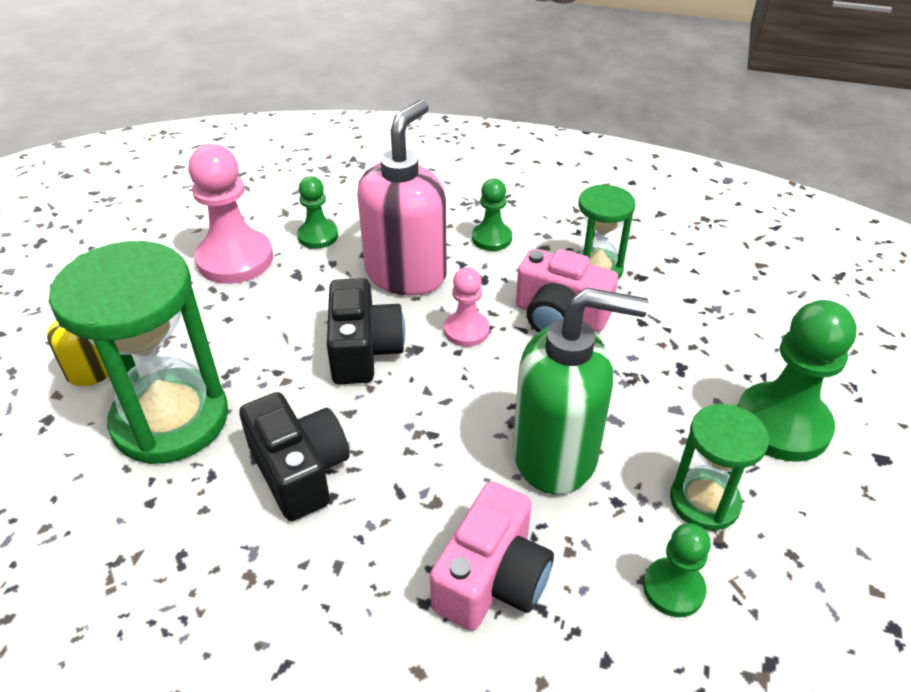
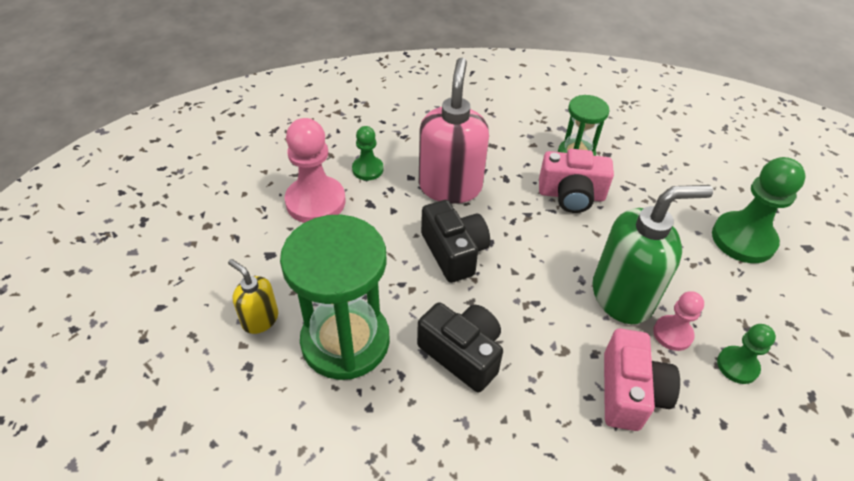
camera: 20 degrees left, 5 degrees up
(466, 330) = (516, 220): pink pawn -> pink pawn (672, 334)
(491, 238) = (494, 145): green pawn -> none
(704, 501) = (725, 303): green hourglass -> none

